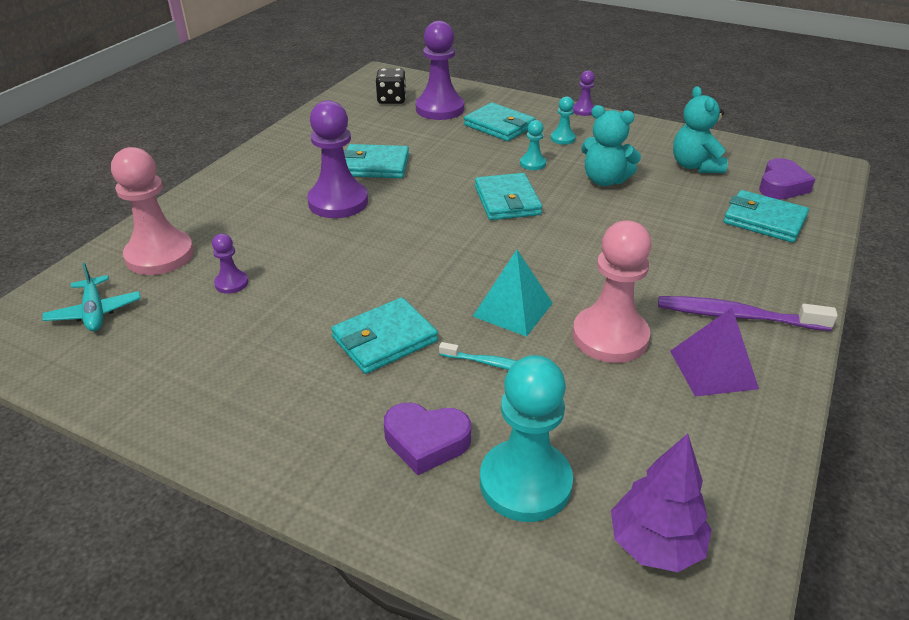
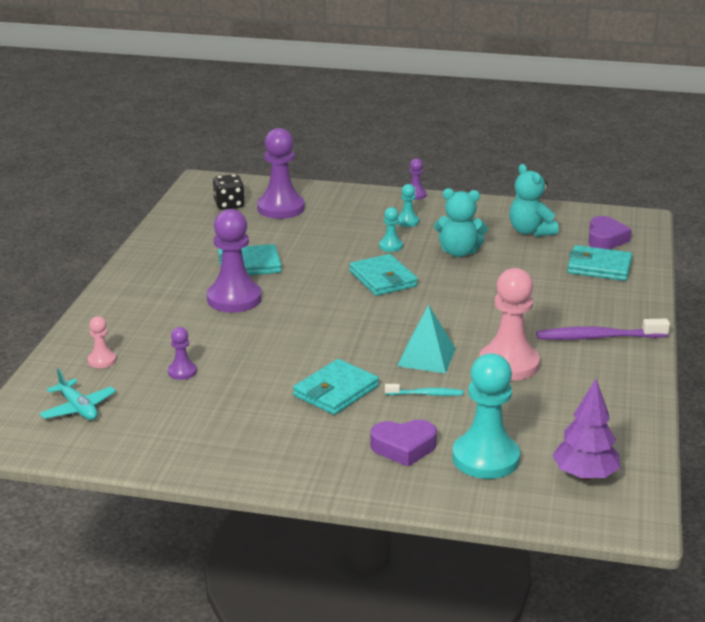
camera: 15 degrees left, 10 degrees down
(160, 255) = (102, 360): pink pawn -> pink pawn, size x0.47
(499, 126) = (344, 217): turquoise wallet -> none
(713, 369) = (591, 373): purple pyramid -> none

